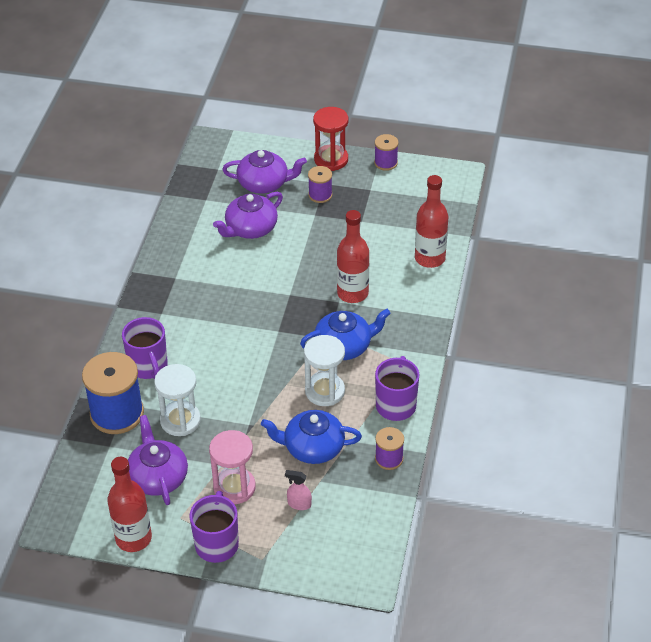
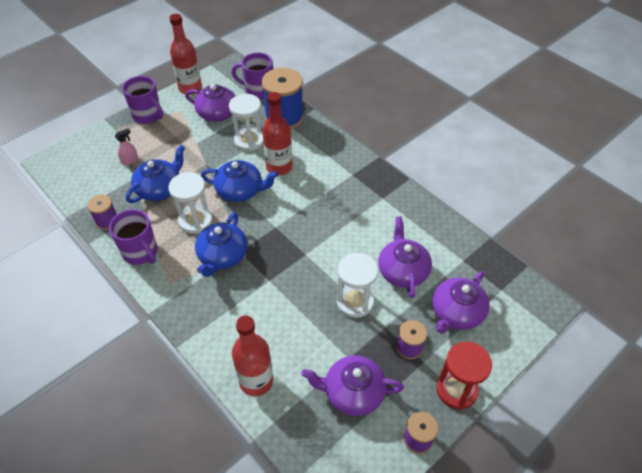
camera: 125 degrees right, 5 degrees up
(148, 367) = (308, 147): purple mug -> purple mug (258, 90)
(234, 487) = (174, 140): pink hourglass -> none
(257, 383) = (240, 190): none -> blue teapot
(309, 241) = (355, 302): none -> white hourglass
(352, 293) = (269, 295): red bottle -> red bottle (279, 167)
(385, 206) = (352, 392): none -> purple teapot

